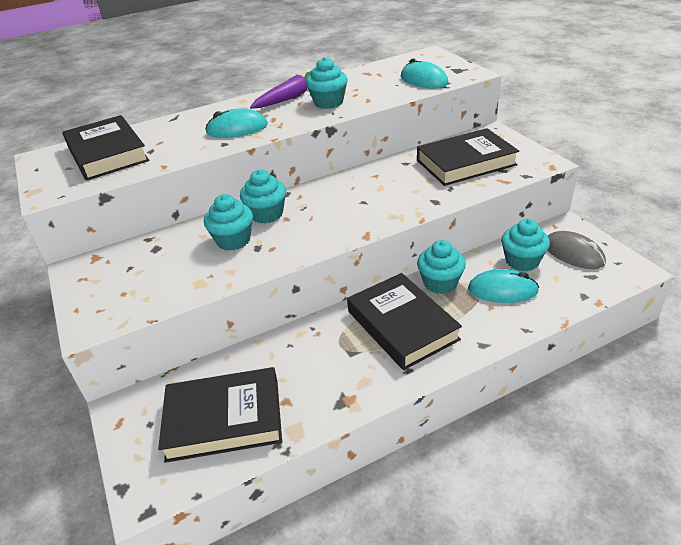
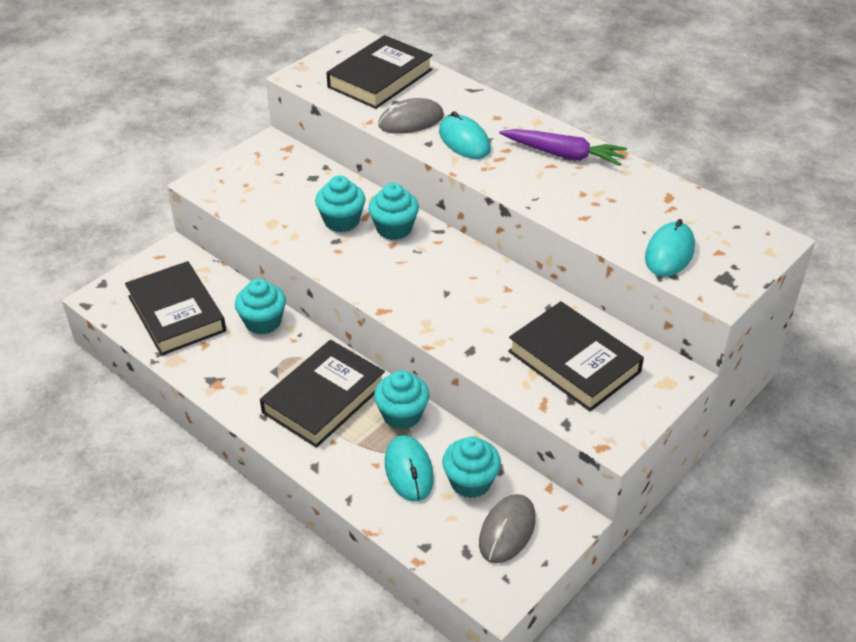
camera: 65 degrees right, 5 degrees up
(185, 147) = (411, 121): none -> grey mouse
(328, 103) = (560, 188): turquoise cupcake -> turquoise cupcake (263, 322)

